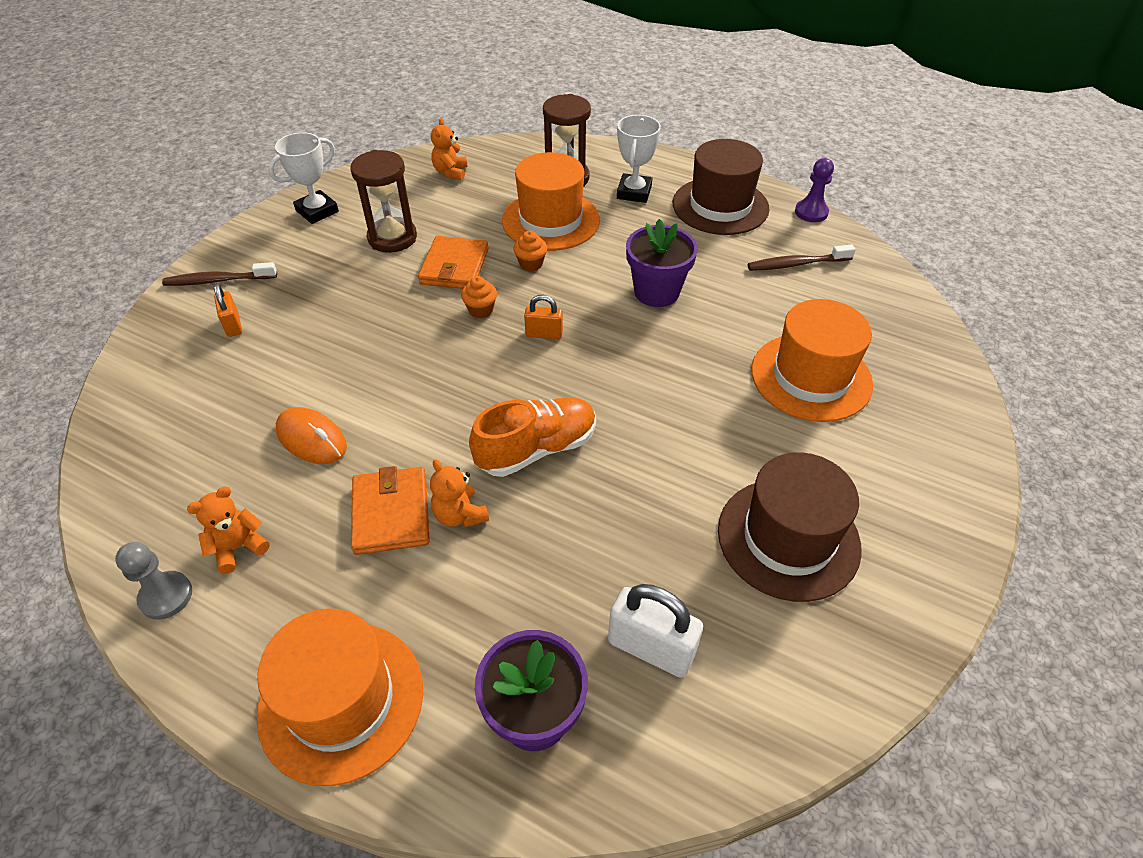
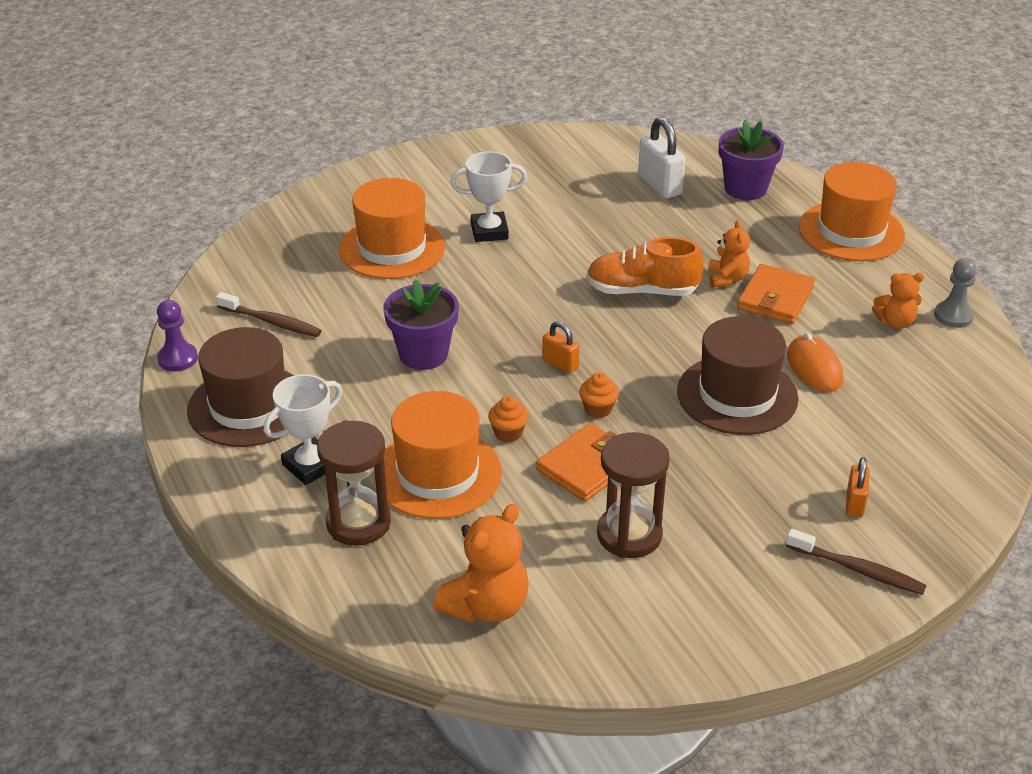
camera: 145 degrees left, 10 degrees down
(317, 211) = (698, 623): white trophy -> white trophy (489, 231)
(451, 172) = (486, 606): orange teddy bear -> orange teddy bear, size x1.63
(788, 538) = (528, 189): brown hat -> brown hat (737, 395)

